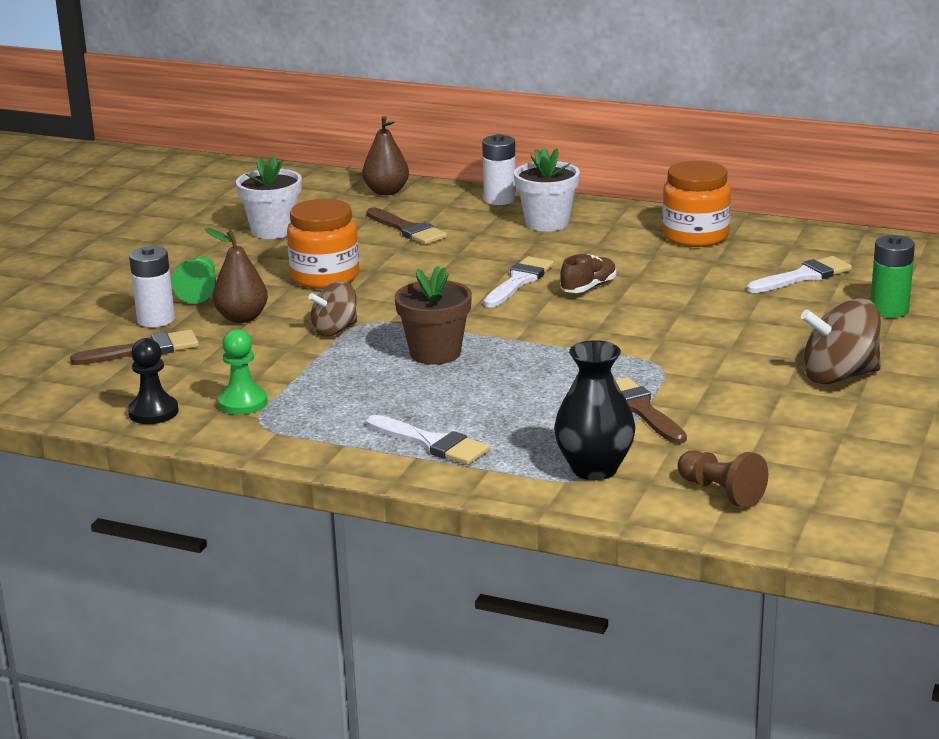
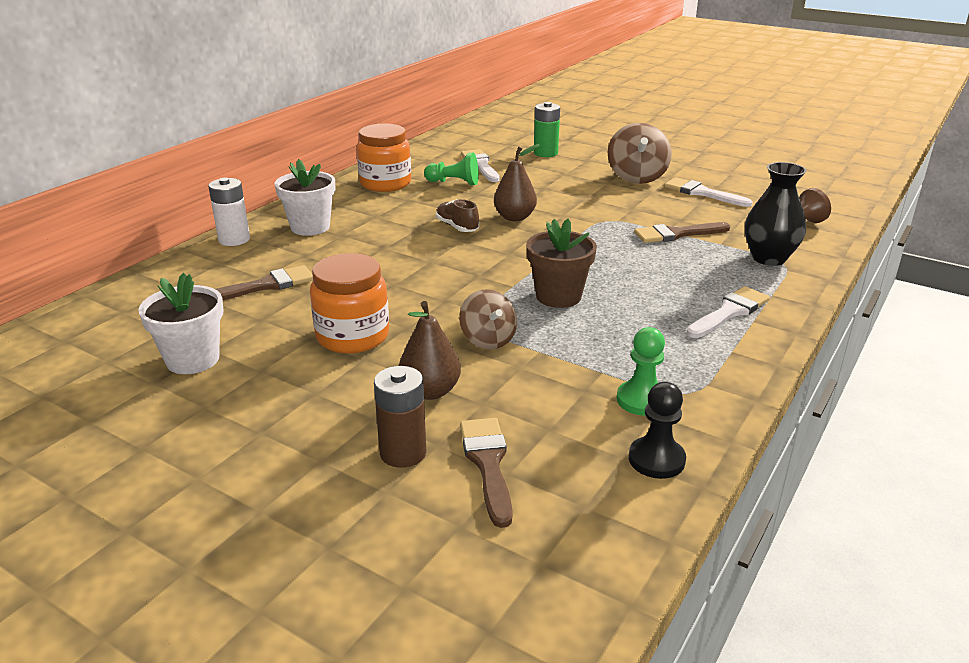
camera: 80 degrees left, 5 degrees up
(156, 320) = (403, 453): white battery -> brown battery
(199, 291) = (336, 418): green pawn -> green pawn (454, 182)
(386, 192) = (150, 288): brown pear -> brown pear (514, 217)
(519, 281) = (427, 250): white brush -> white brush (702, 193)

